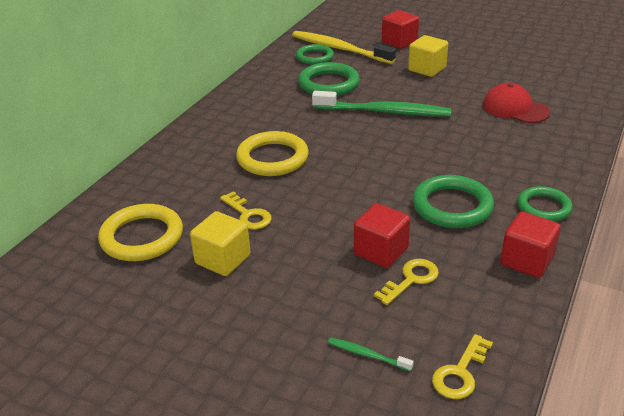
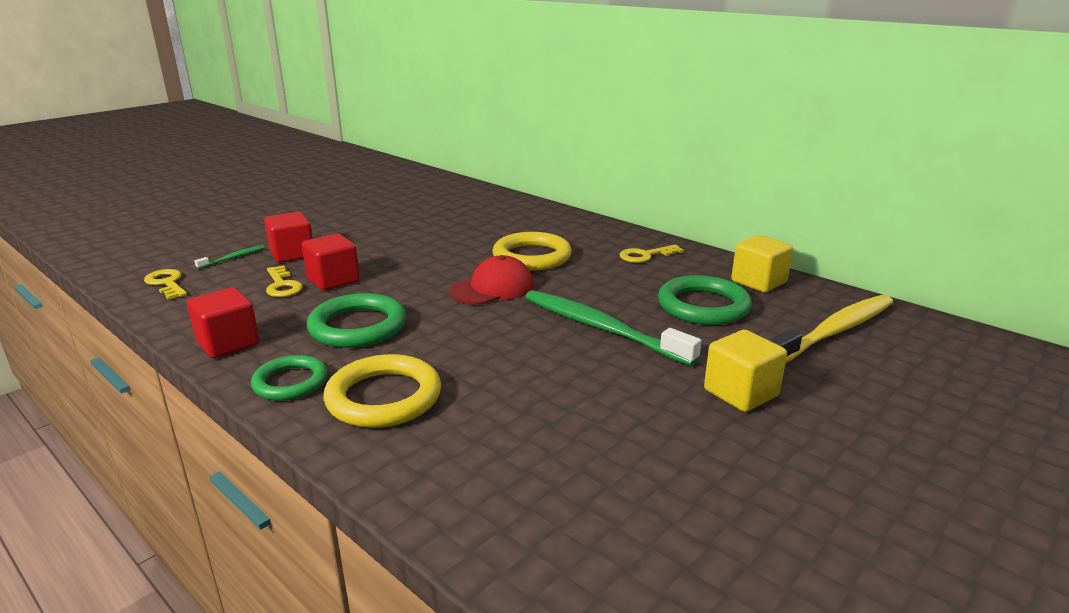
camera: 105 degrees right, 10 degrees down
(142, 237) = (452, 208): yellow ring -> yellow ring (384, 397)
(223, 259) = (395, 227): yellow cube -> yellow cube (758, 282)
(248, 214) = (445, 239): yellow key -> yellow key (646, 255)
(314, 57) = (800, 309): green ring -> none
(383, 112) = (602, 328): green toothbrush -> green toothbrush turned 105 degrees clockwise
(399, 42) = (872, 391): red cube -> red cube (292, 254)
(515, 108) = (552, 443): red cap -> red cap (492, 288)

